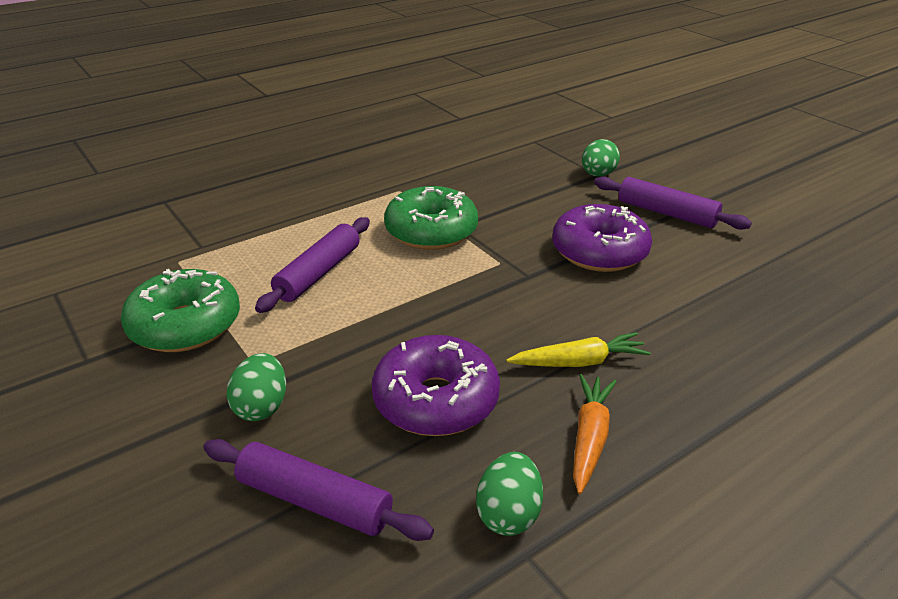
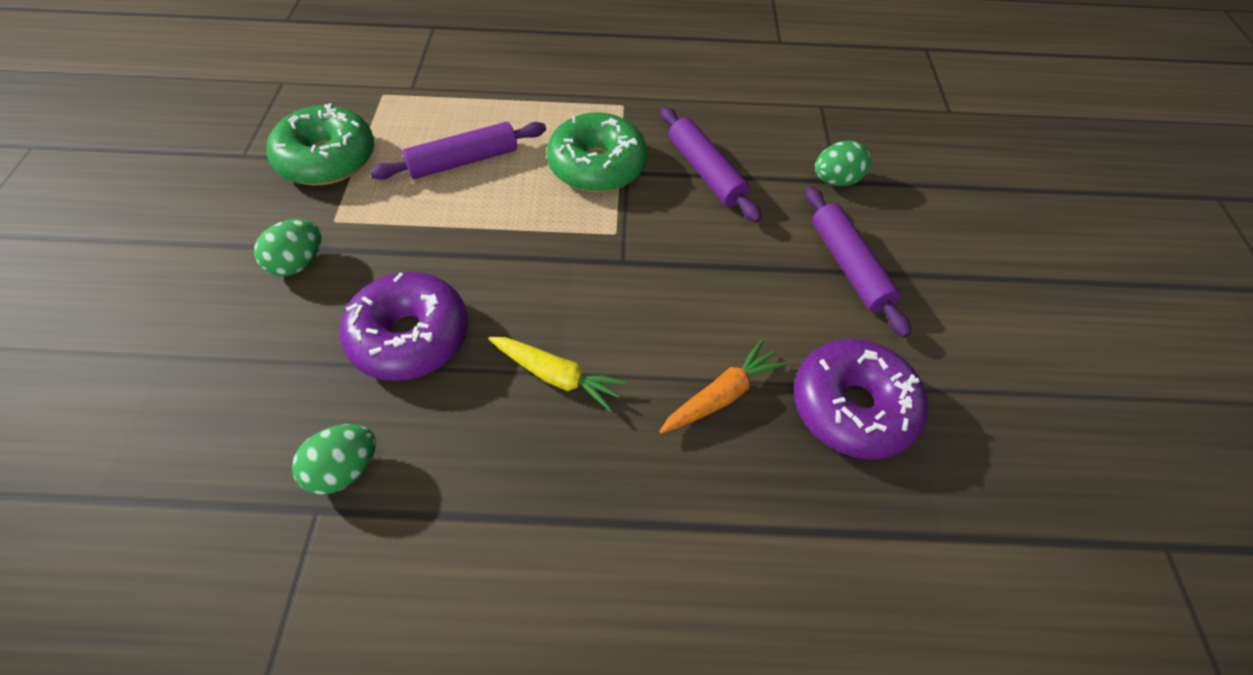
camera: 35 degrees right, 20 degrees up
(314, 501) = (247, 364): purple rolling pin -> purple rolling pin (705, 172)
(589, 437) = (477, 451): orange carrot -> orange carrot (722, 395)
(599, 252) = (720, 273): purple donut -> purple donut (852, 407)

